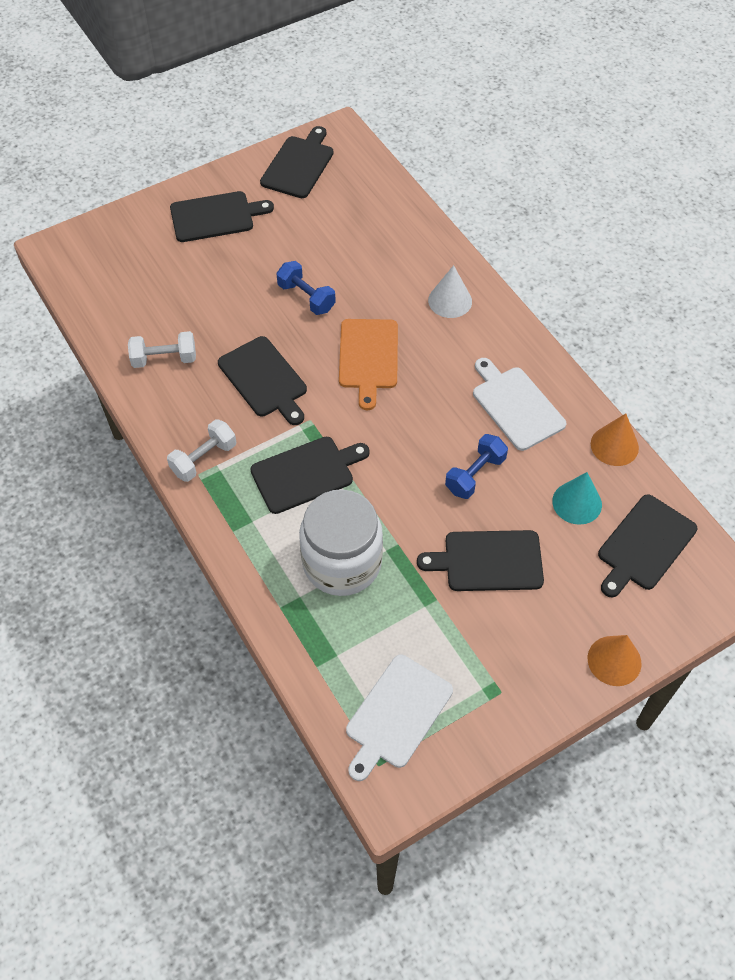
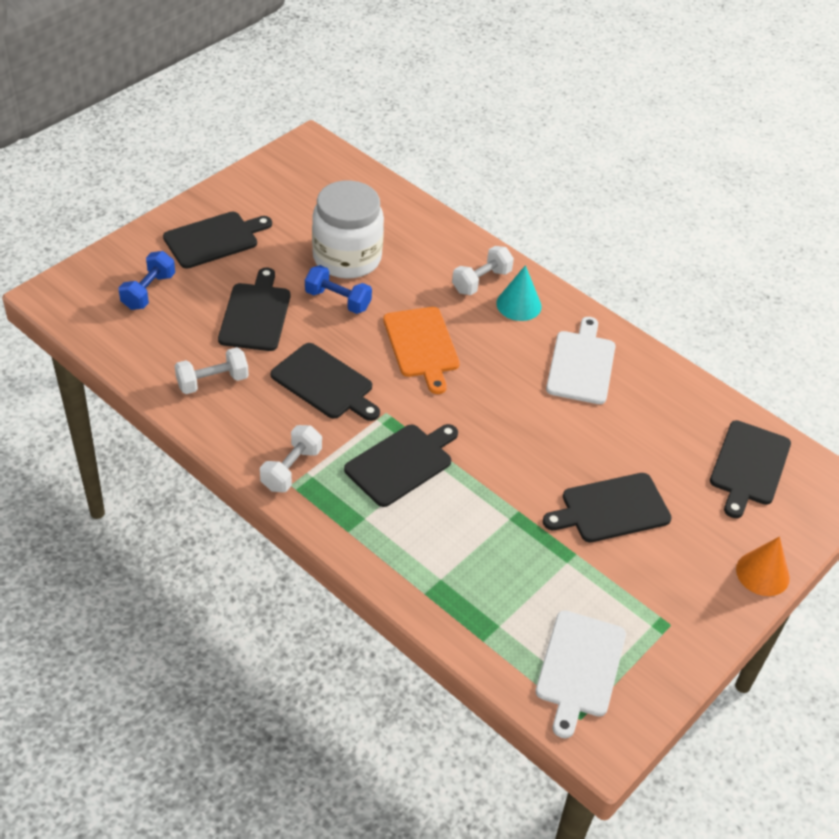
camera: 20 degrees left, 10 degrees down
(299, 165) = (282, 179): black cutting board -> black cutting board (256, 314)
(342, 562) = (470, 539): white jar -> white jar (347, 258)
(450, 301) = (481, 281): white cone -> white dumbbell
(475, 474) = (567, 433): blue dumbbell -> blue dumbbell (148, 291)
(516, 405) = (581, 364): white cutting board -> white cutting board turned 60 degrees clockwise
(577, 503) = (672, 440): turquoise cone -> turquoise cone (518, 305)
(614, 445) = (686, 384): orange cone -> none

